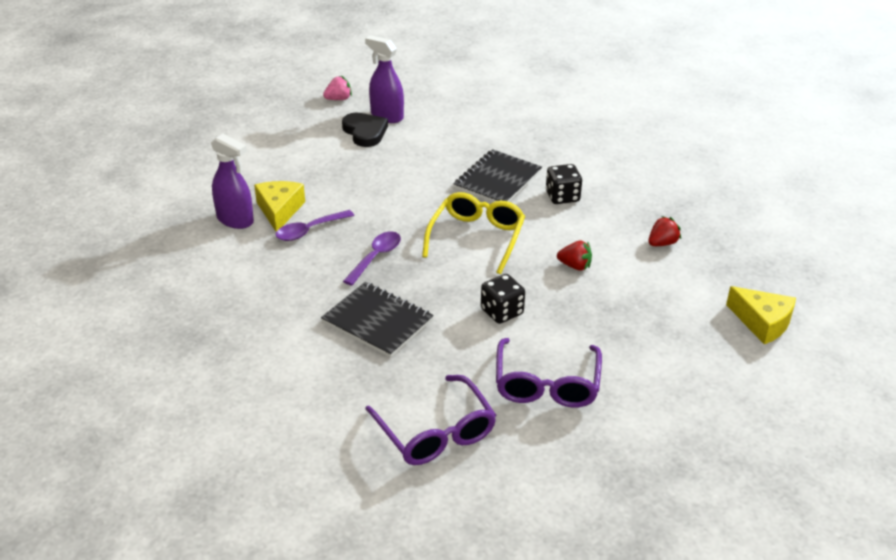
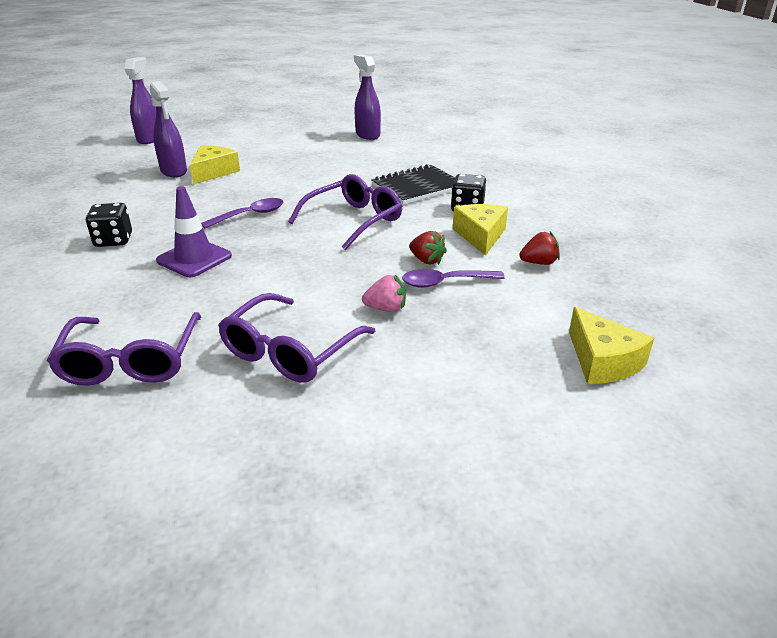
camera: 25 degrees right, 5 degrees down
(150, 178) = (149, 139): none -> purple spray bottle
(309, 230) = (220, 188): purple spoon -> purple spoon (445, 282)
(338, 99) = (341, 120): pink strawberry -> pink strawberry (386, 309)
(365, 132) = (339, 141): black heart -> none
(377, 321) = (194, 258): black notebook -> purple traffic cone
(477, 237) = (354, 220): yellow glasses -> purple glasses
(502, 312) = (314, 278): black dice -> black dice (113, 240)
(597, 226) = (480, 236): none -> yellow cheese

